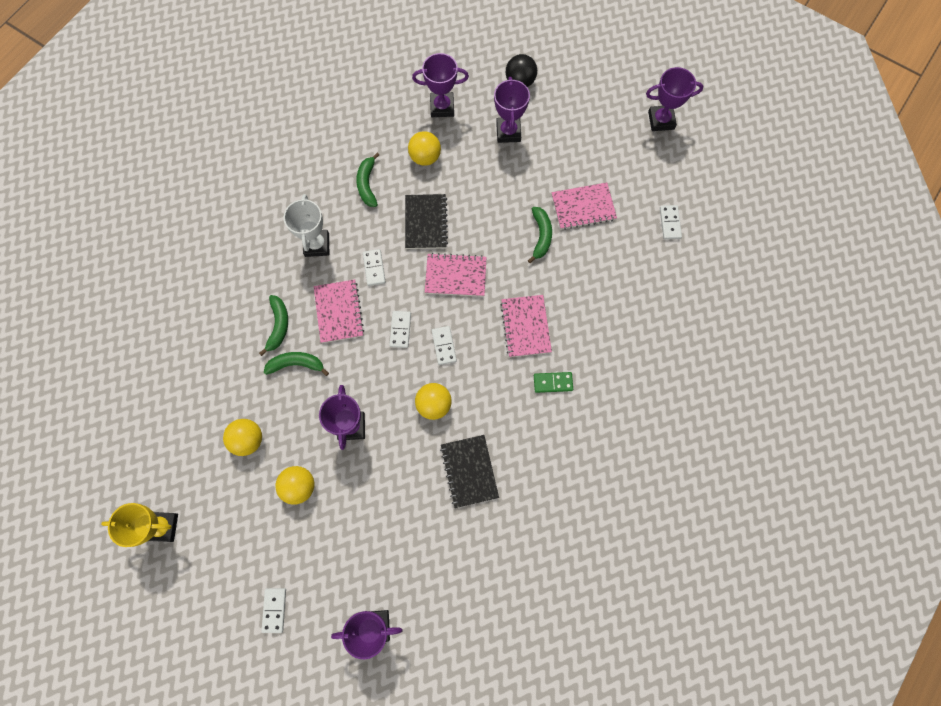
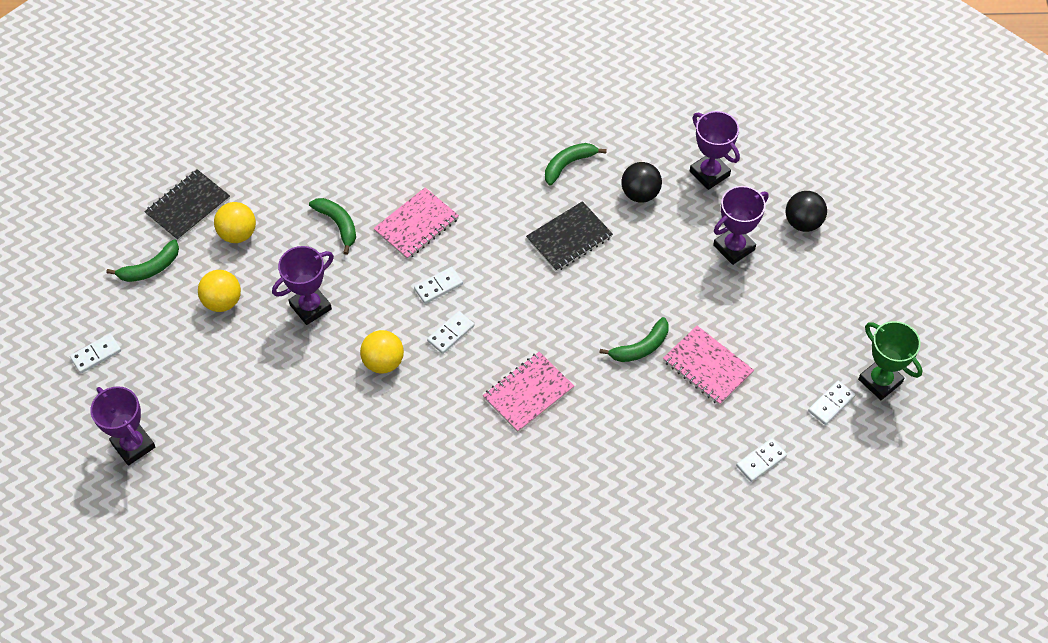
camera: 55 degrees right, 15 degrees down
(162, 527) = (114, 221): yellow trophy -> none
(278, 325) = (365, 186): green banana -> green banana (150, 268)
(317, 245) = (470, 164): white trophy -> none
(374, 268) = (484, 225): white domino -> white domino (831, 404)
(425, 157) = (640, 194): yellow ball -> black ball
(455, 276) = (533, 298): pink notebook -> none
(469, 471) = (338, 434): black notebook -> black notebook (188, 206)
(553, 382) = (487, 454): green domino -> none
(661, 120) = (880, 381): purple trophy -> green trophy

